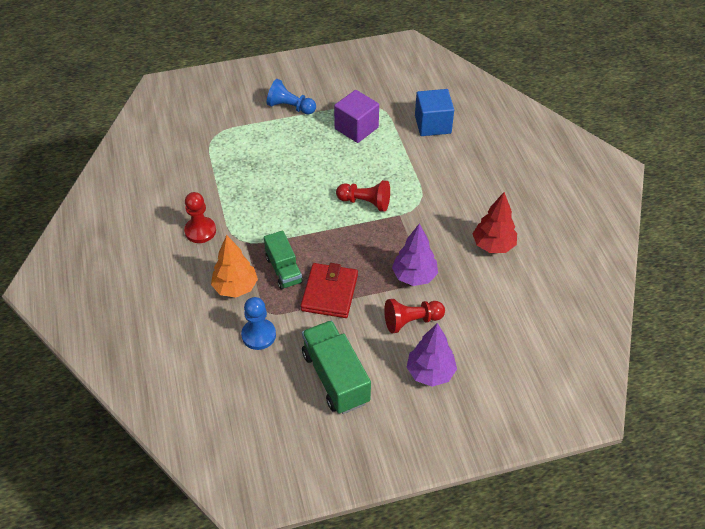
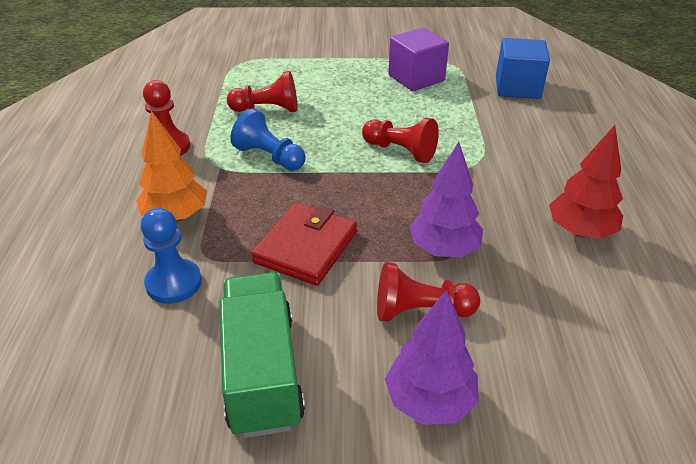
camera: 15 degrees right, 10 degrees down
(256, 181) = (267, 109): none -> red pawn
(284, 270) = (253, 207): green truck -> none
(290, 107) = (342, 50): blue pawn -> blue pawn (269, 157)

